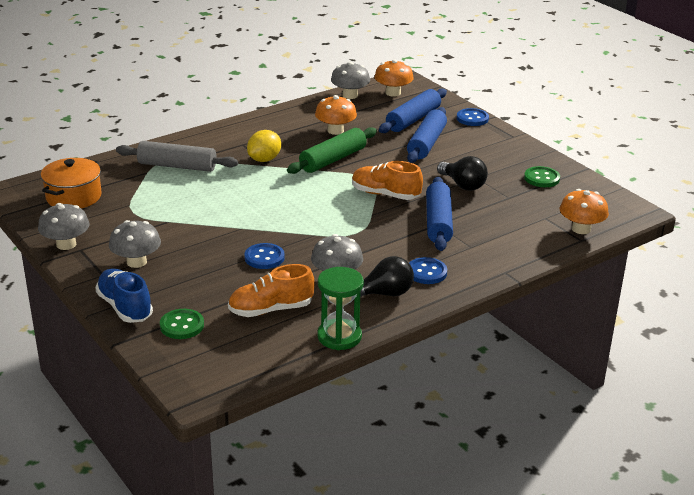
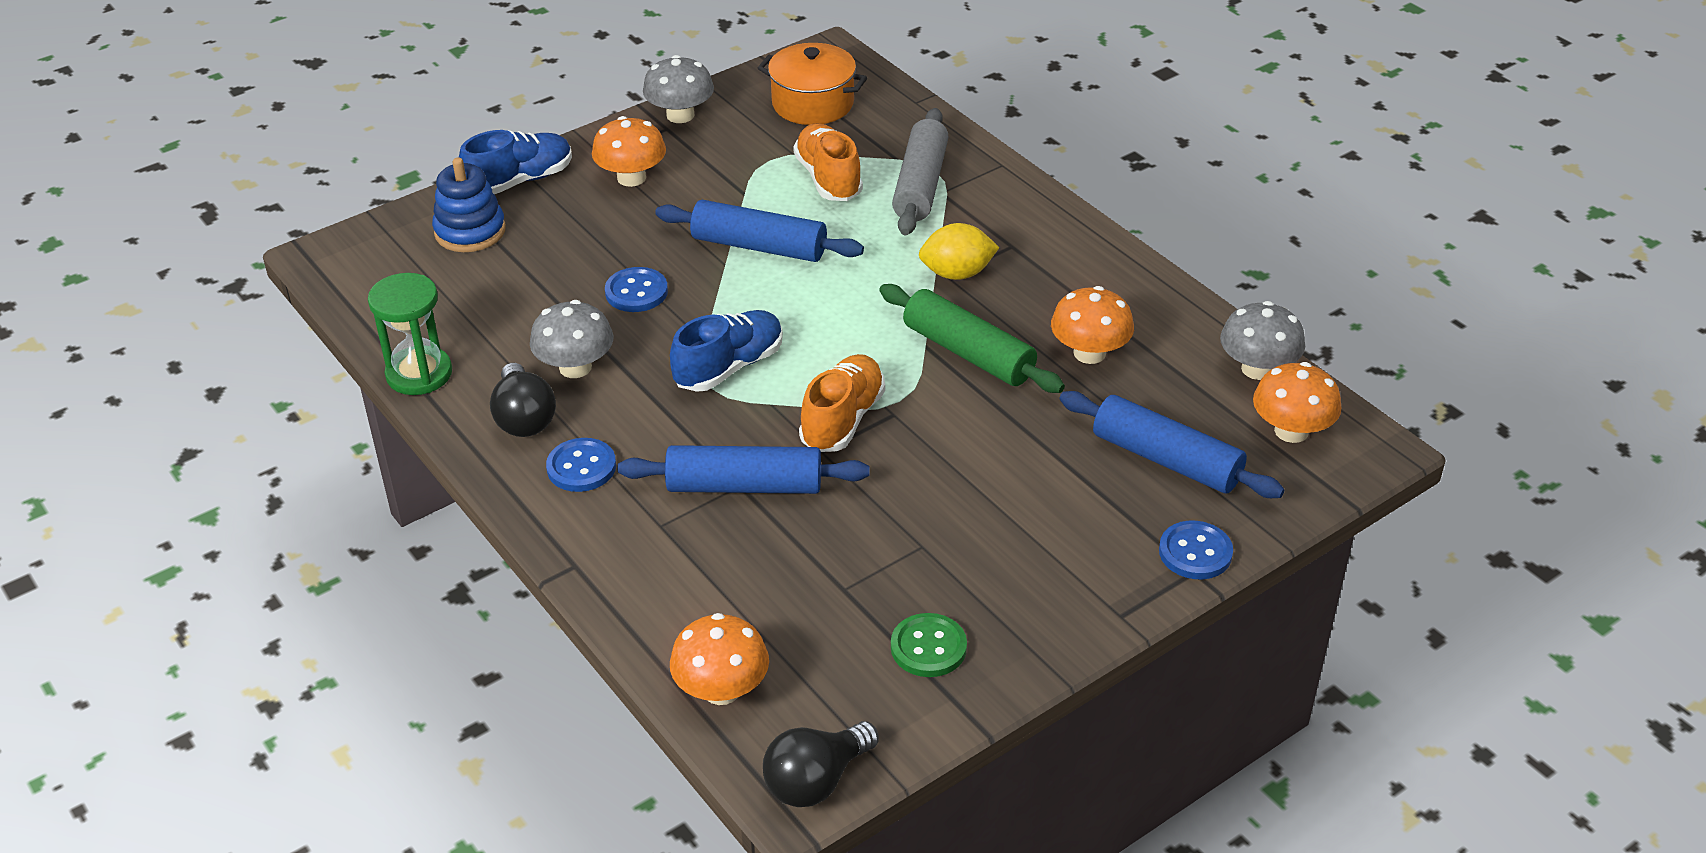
camera: 90 degrees right, 10 degrees up
(136, 262) = (631, 178): grey mushroom -> orange mushroom
(182, 325) = (470, 231): green button -> blue stacking toy
(264, 159) = (957, 273): yellow lemon -> yellow lemon turned 45 degrees counterclockwise
(271, 309) = (496, 306): orange shoe -> orange shoe (828, 178)
(340, 226) = (729, 367): none -> blue shoe
(426, 143) = (1058, 477): blue rolling pin -> blue rolling pin (759, 246)
(463, 185) = (887, 524): black light bulb -> black light bulb (816, 781)

